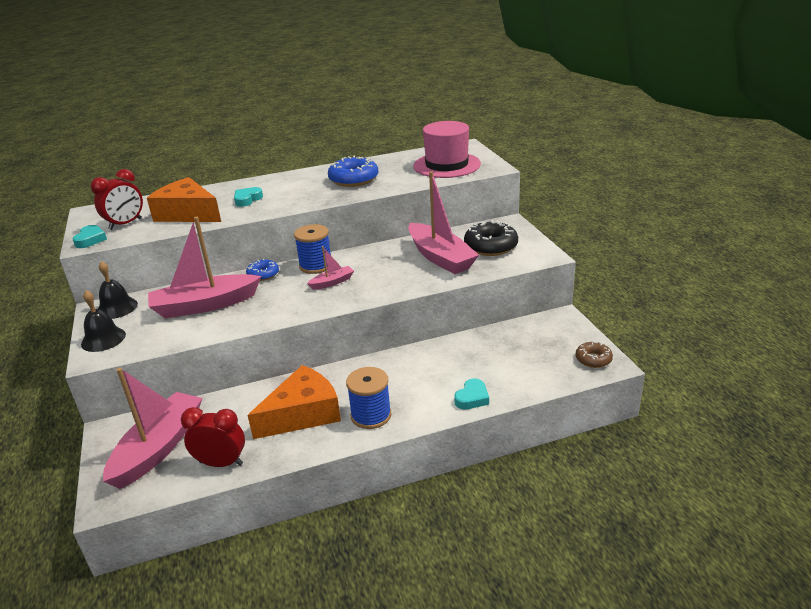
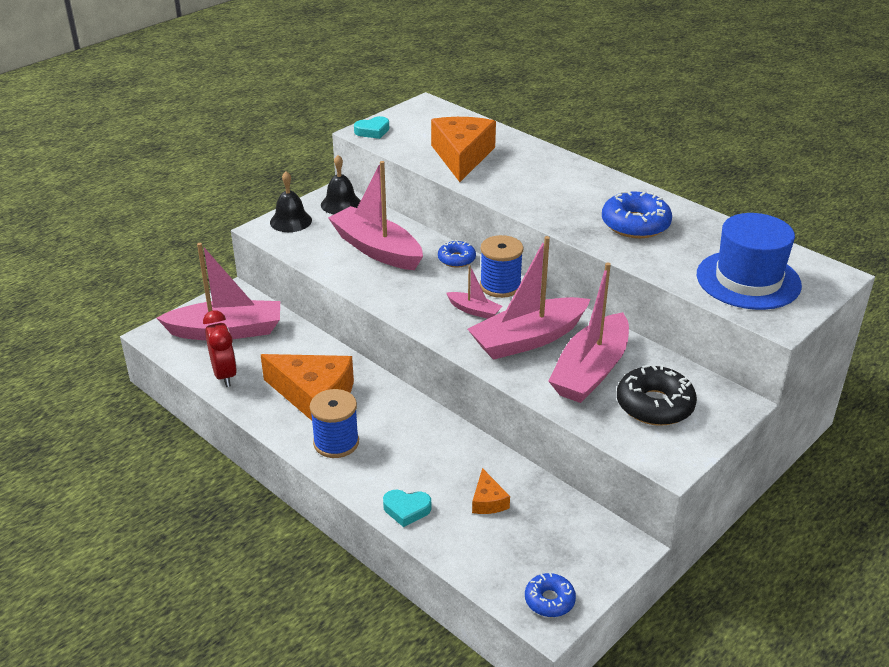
camera: 60 degrees right, 5 degrees up
(125, 224) = (415, 134): red clock -> none
(247, 199) = (521, 176): turquoise heart -> none
(386, 270) = (528, 339): none -> pink boat
(446, 165) = (748, 280): pink hat -> blue hat
(488, 358) = (488, 501): none -> orange cheese
(593, 359) = (549, 600): brown donut -> blue donut

